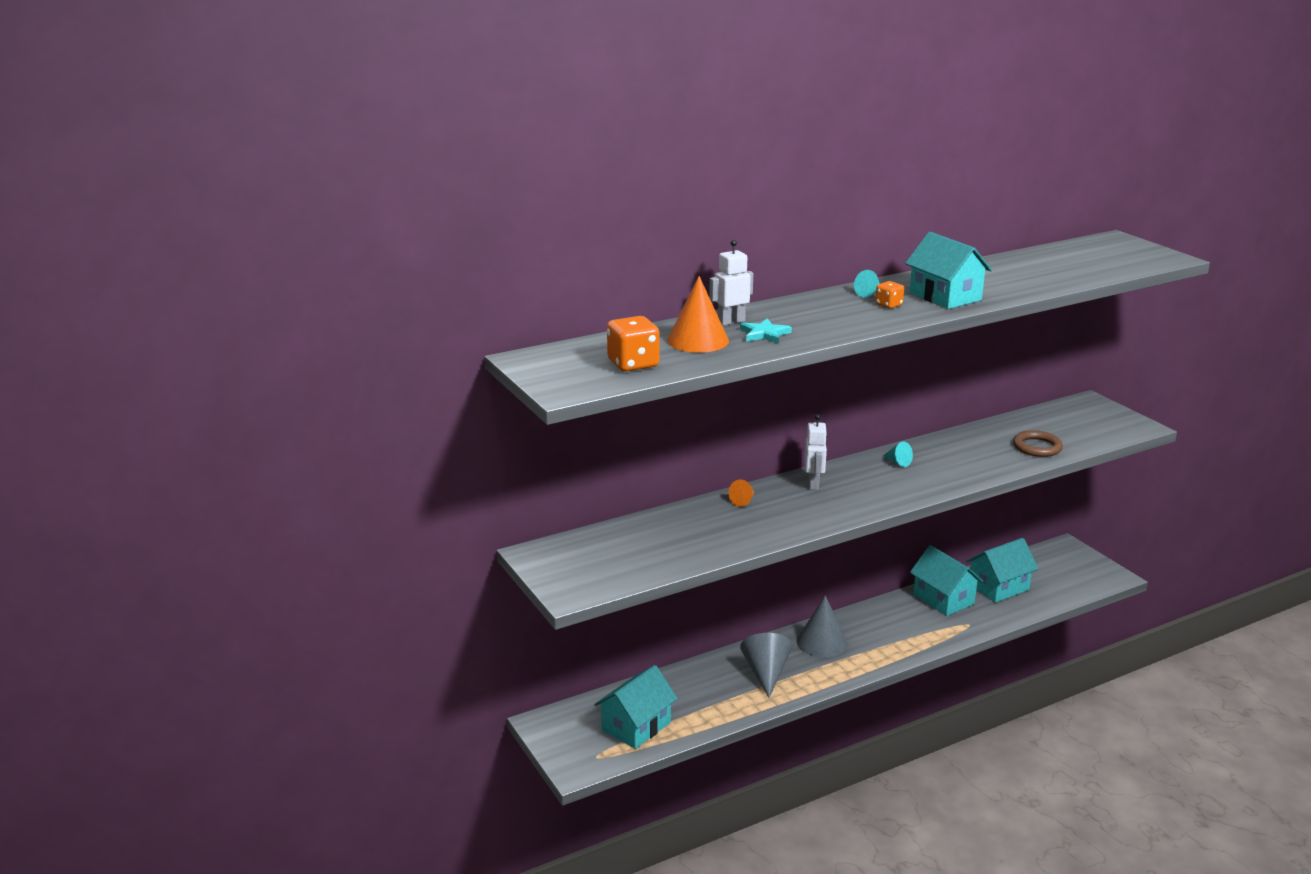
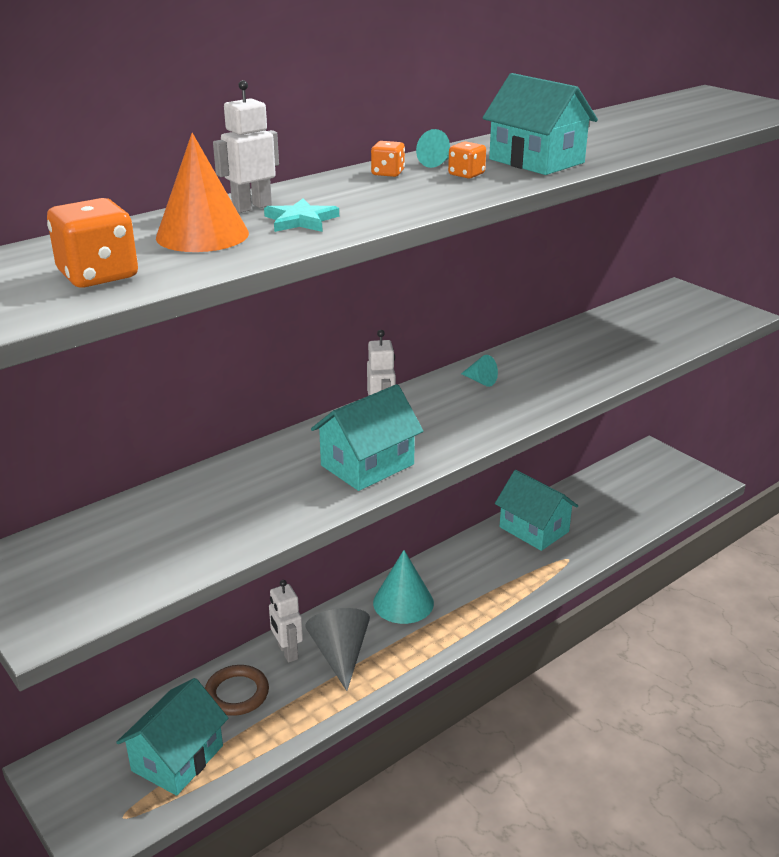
camera: 10 degrees left, 5 degrees up
(723, 667) = (287, 652): none -> white robot
(743, 501) = (293, 451): orange cone -> none
(822, 642) = (403, 602): grey cone -> turquoise cone
(830, 300) = (388, 173): none -> orange dice
(998, 587) = (591, 507): turquoise house -> turquoise house (367, 465)
(1037, 447) = (637, 348): brown ring -> brown ring (237, 693)

